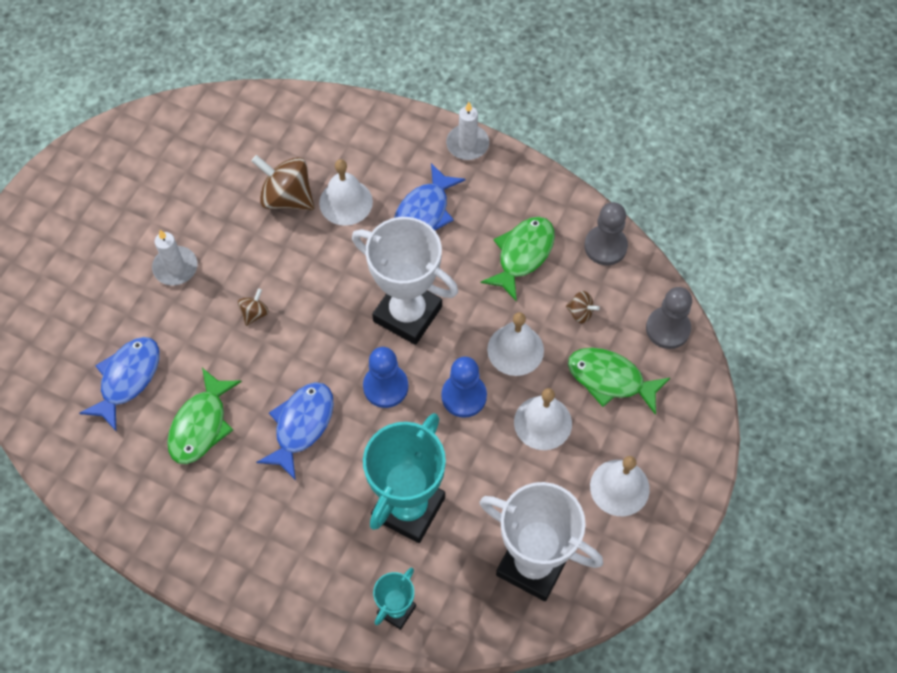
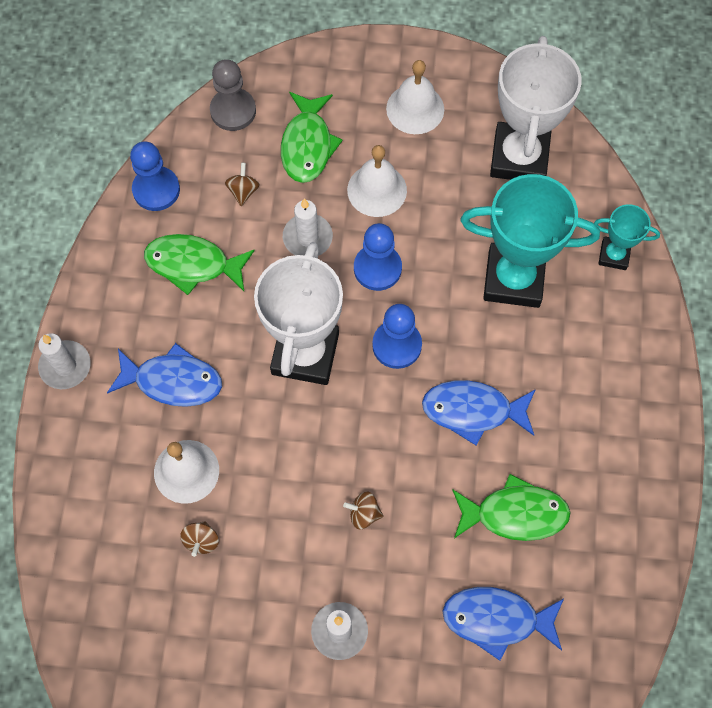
camera: 110 degrees left, 5 degrees up
(287, 197) = (201, 541): brown spinning top -> brown spinning top, size x0.49
(515, 349) = (307, 237): white bell -> white candle
(605, 246) = (156, 190): grey pawn -> blue pawn

